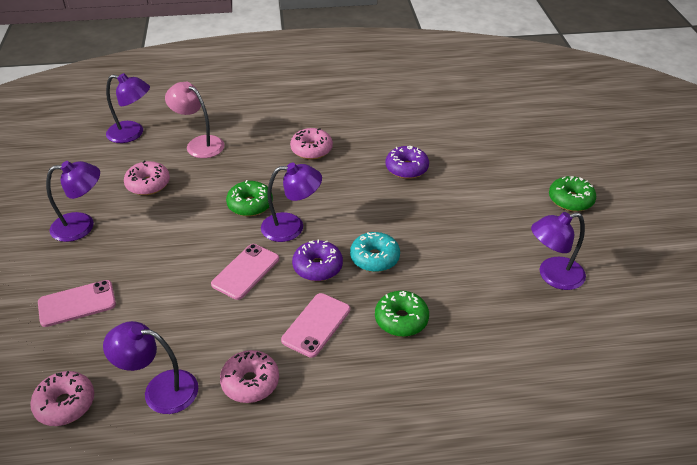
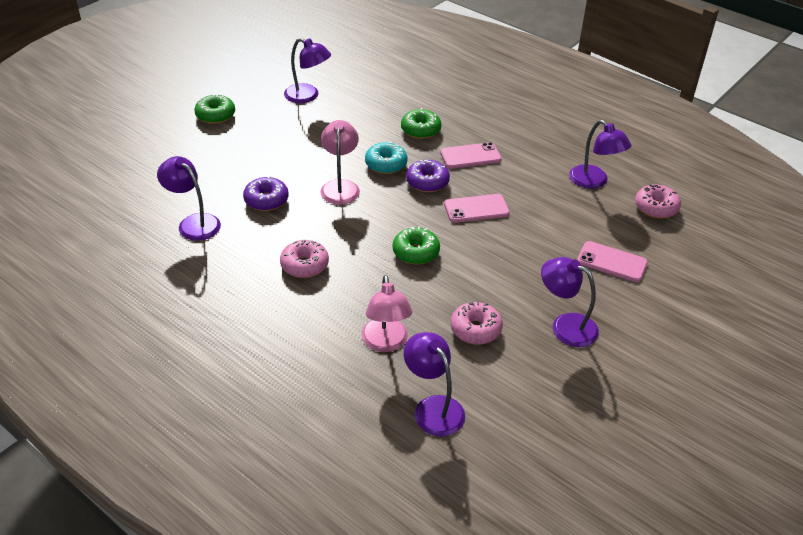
camera: 135 degrees left, 0 degrees up
(250, 382) = (539, 155): pink donut -> none
(292, 227) = (408, 216): purple lamp -> purple lamp (193, 223)
(376, 213) = (340, 186): none -> pink lamp

